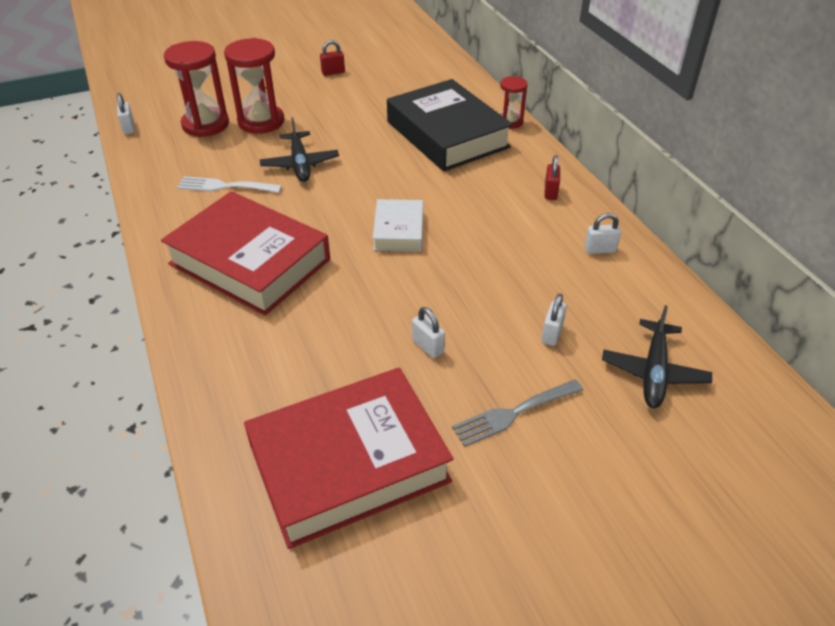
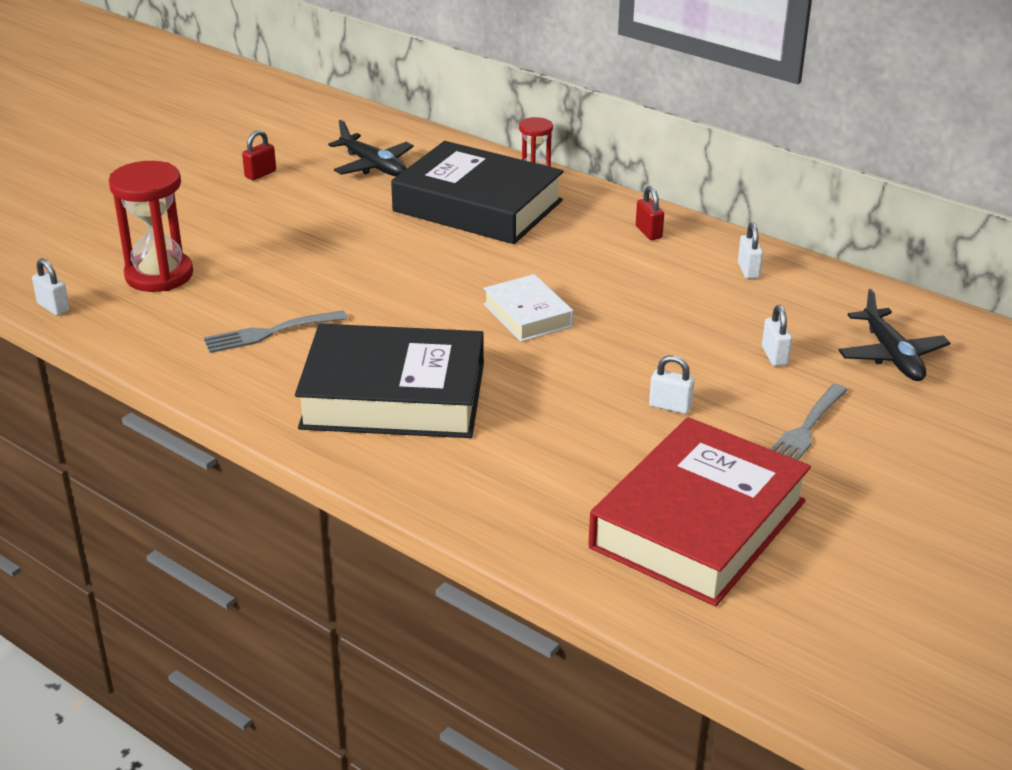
camera: 30 degrees left, 10 degrees down
(225, 186) = (270, 332): white fork -> grey fork
(249, 262) = (393, 396): red book -> black book
(261, 121) = (231, 252): red hourglass -> none
(300, 164) = (336, 283): black plane -> black plane (373, 166)
(600, 250) = (748, 270): white padlock -> white padlock turned 60 degrees counterclockwise

